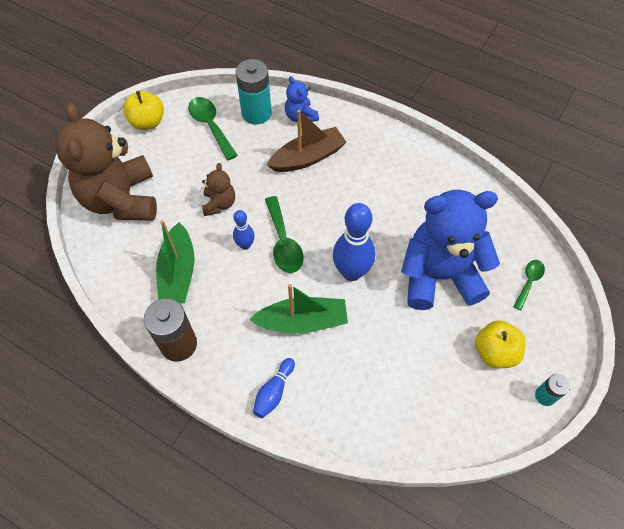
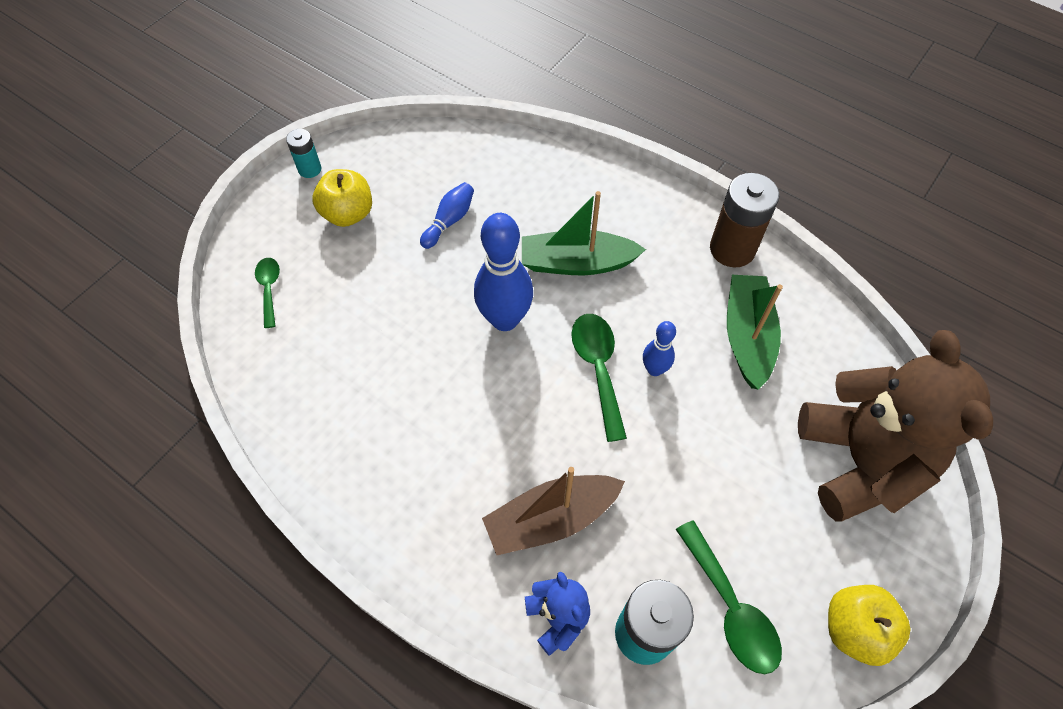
camera: 175 degrees left, 0 degrees up
(219, 204) = (699, 440): brown teddy bear -> none
(274, 392) = (614, 193): blue bowling pin -> blue bowling pin (449, 221)
(439, 276) = (386, 305): blue teddy bear -> none
(529, 282) = (269, 289): green spoon -> green spoon turned 135 degrees clockwise

